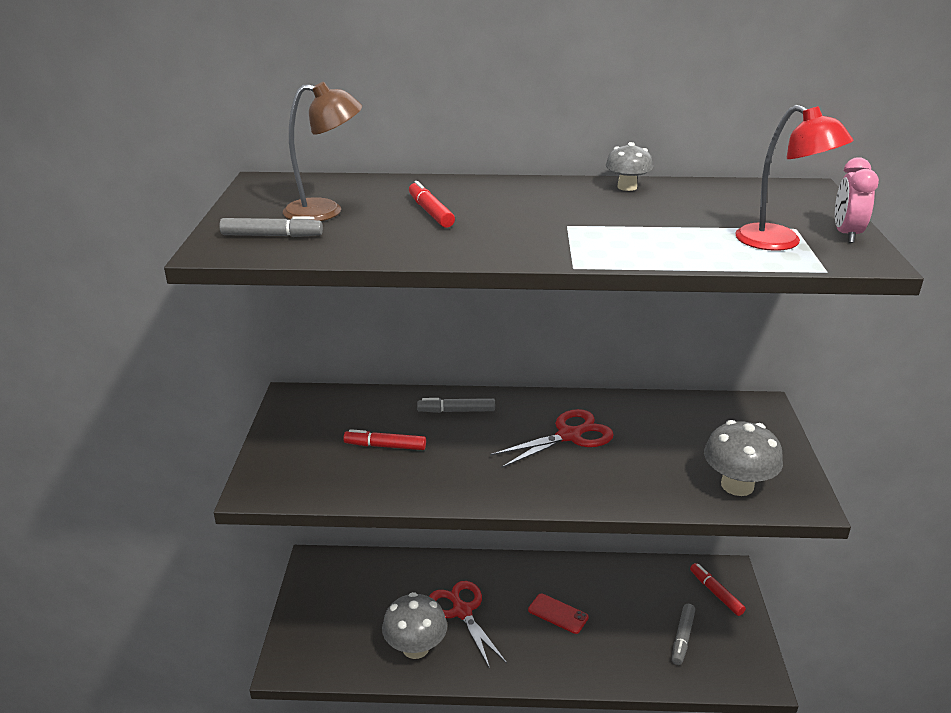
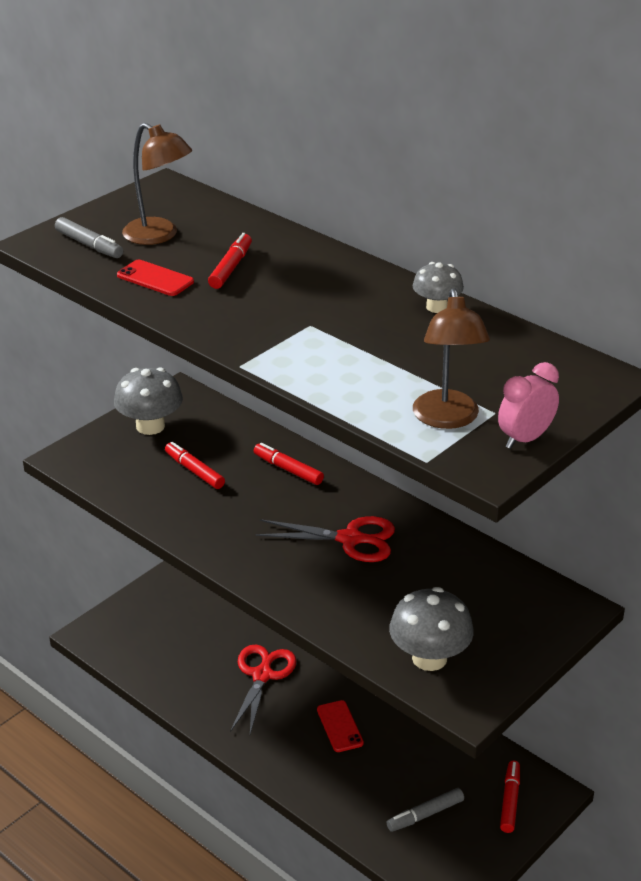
camera: 40 degrees right, 5 degrees up
(381, 238) = (155, 278): none -> red phone
(415, 647) = (194, 680): grey mushroom -> grey mushroom (150, 426)
(456, 411) = (288, 469): grey marker -> red marker
(780, 242) = (447, 419): red lamp -> brown lamp

